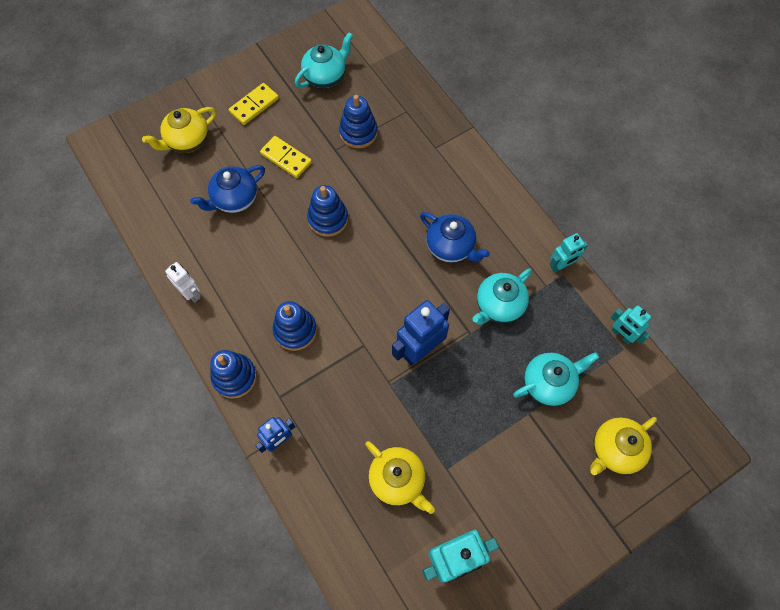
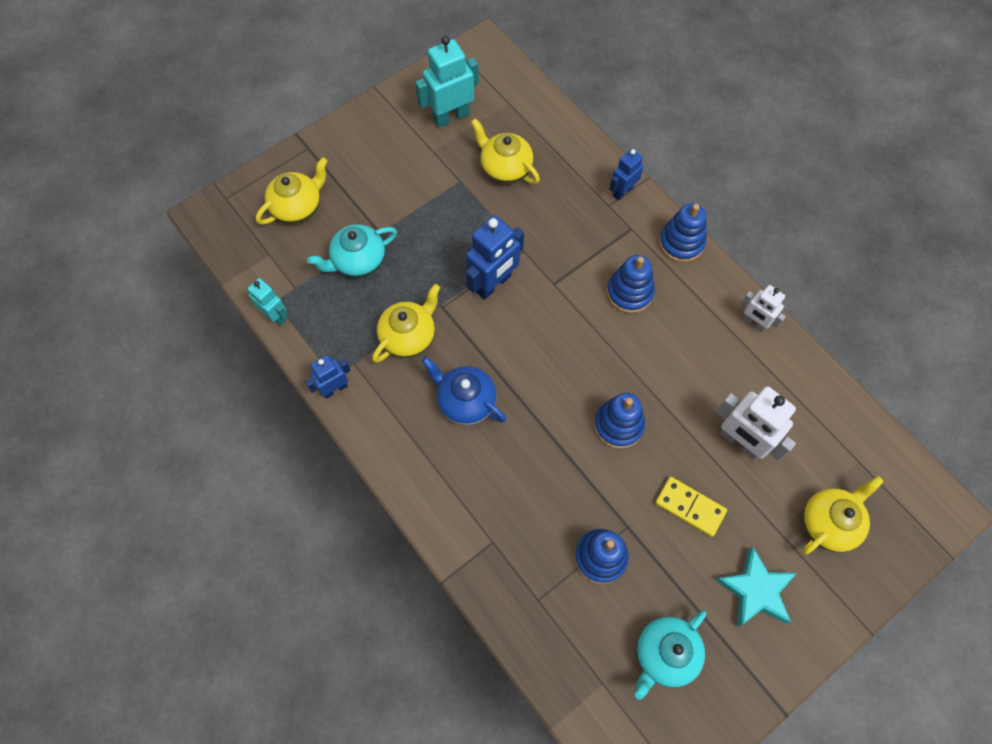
camera: 175 degrees right, 0 degrees up
(234, 199) = (740, 442): blue teapot -> white robot
(254, 105) = (755, 590): yellow domino -> turquoise star
(498, 306) = (409, 336): turquoise teapot -> yellow teapot
(561, 266) = (334, 389): turquoise robot -> blue robot

